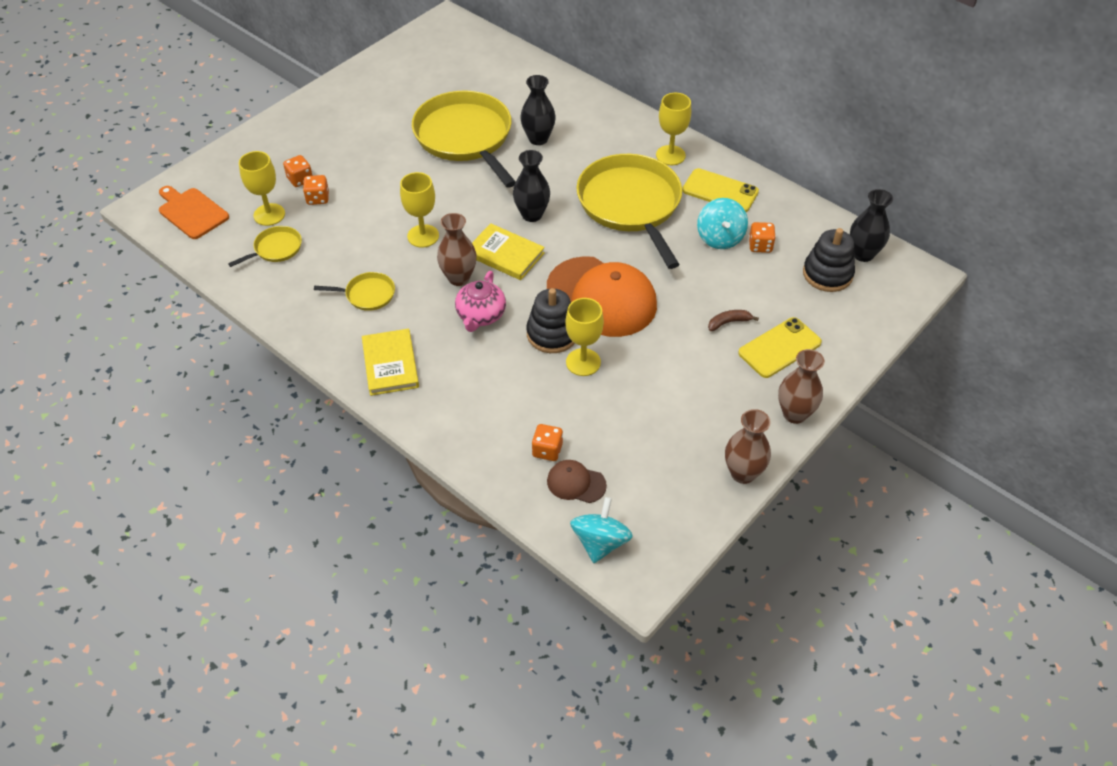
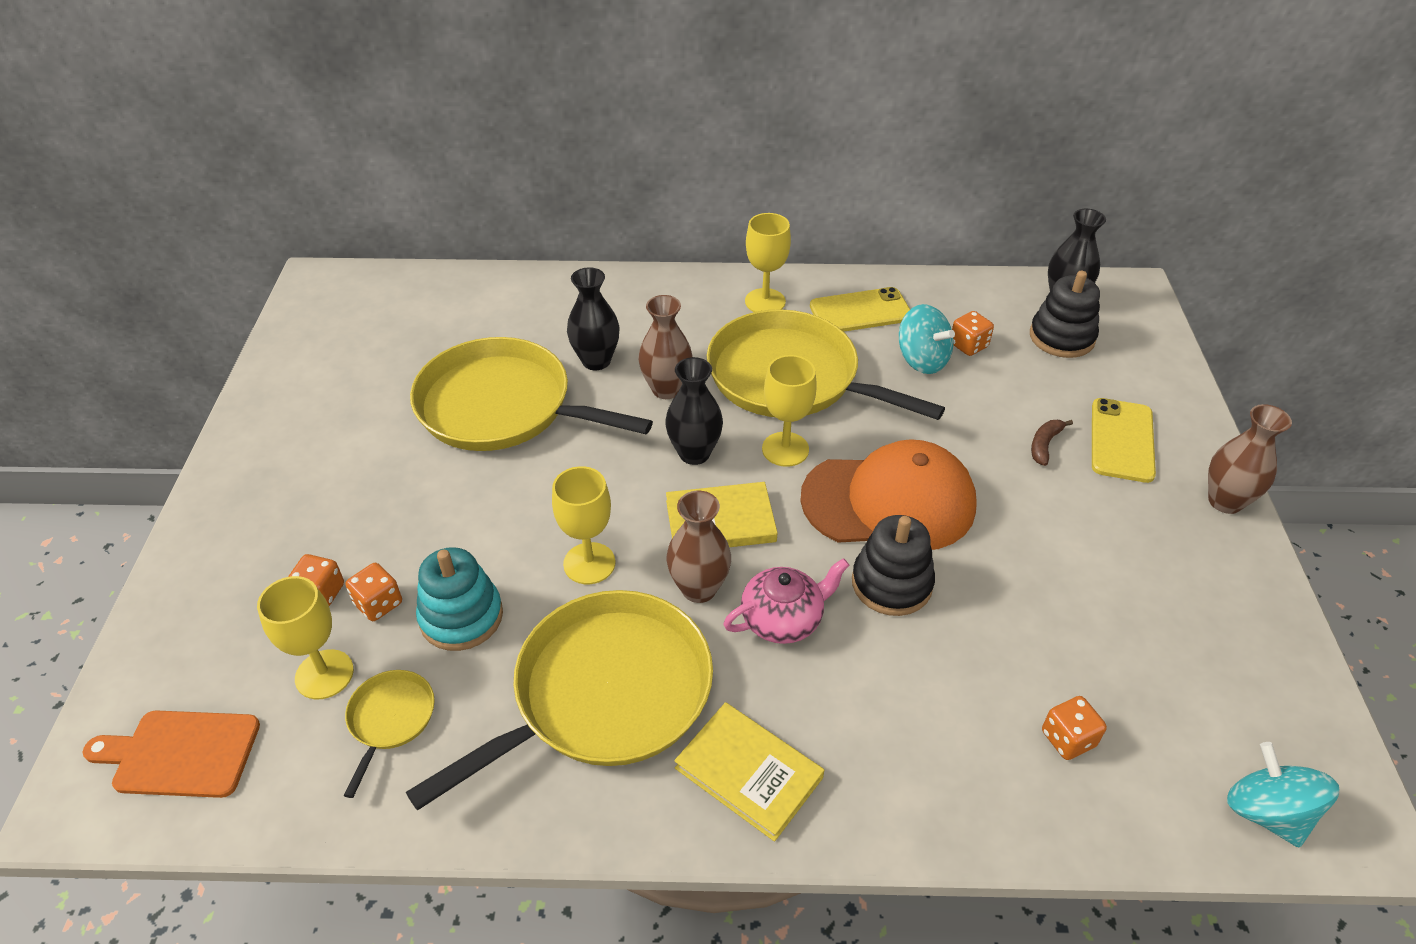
camera: 40 degrees left, 5 degrees down
(345, 225) = (461, 617): none -> turquoise stacking toy
(367, 294) = (603, 694): yellow pan -> yellow pan, size x2.29
(480, 315) = (783, 619): pink teapot -> pink teapot turned 90 degrees counterclockwise
(576, 483) = (1148, 756): brown cap -> none
(583, 362) = (966, 594): yellow goblet -> yellow goblet (785, 449)
(743, 473) = (1272, 604): brown vase -> brown vase (666, 389)

